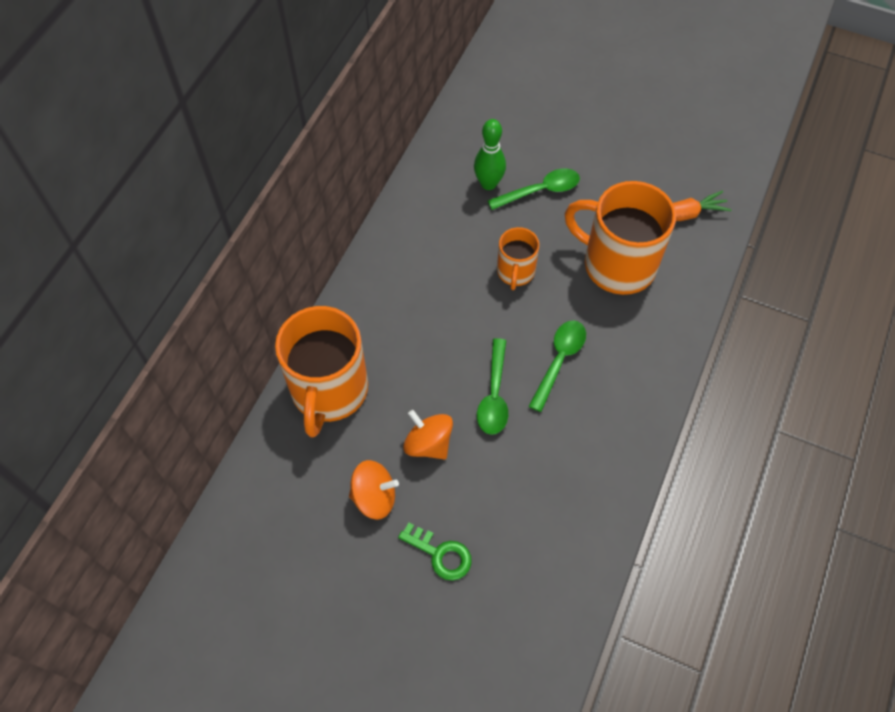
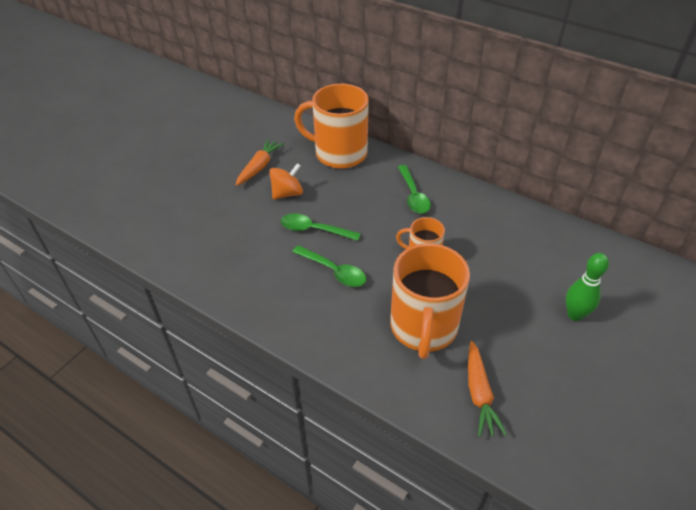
camera: 100 degrees right, 15 degrees down
(374, 497) = (259, 167): orange spinning top -> orange carrot
(440, 554) = (210, 191): green key -> none
(488, 184) = (516, 252): green bowling pin -> green bowling pin (575, 315)
(540, 191) = (509, 286): green spoon -> green spoon (413, 195)
(617, 264) = (423, 328): orange mug -> orange mug turned 150 degrees clockwise

